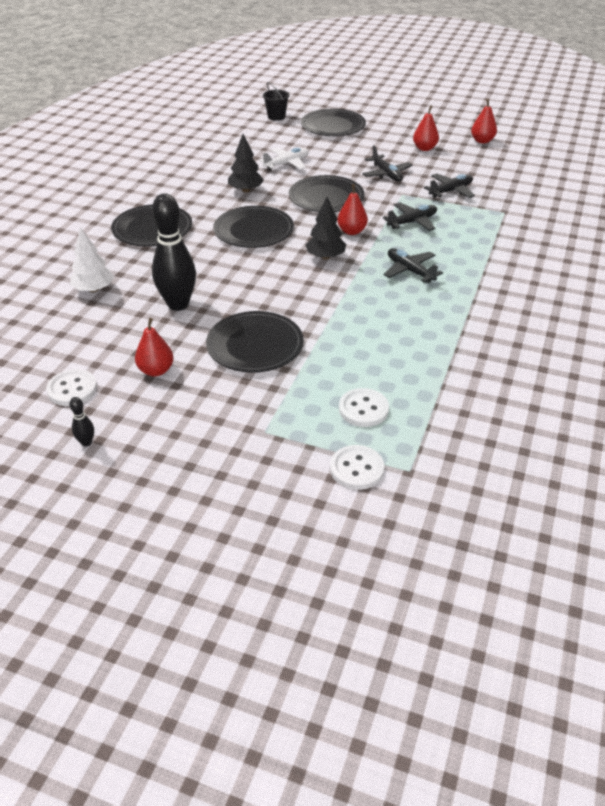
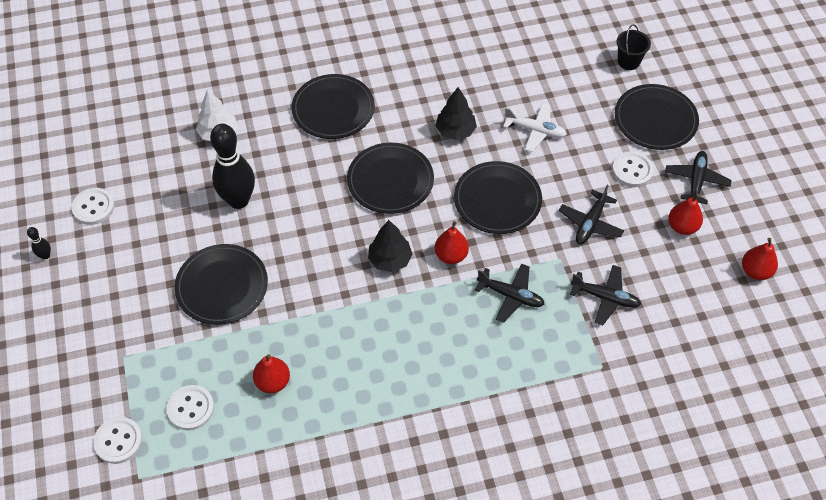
camera: 55 degrees right, 15 degrees up
(156, 370) = (147, 242): red pear -> red pear (273, 382)
(362, 147) = (632, 170): none -> white button
(410, 271) = (418, 339): black plane -> black plane (696, 181)

